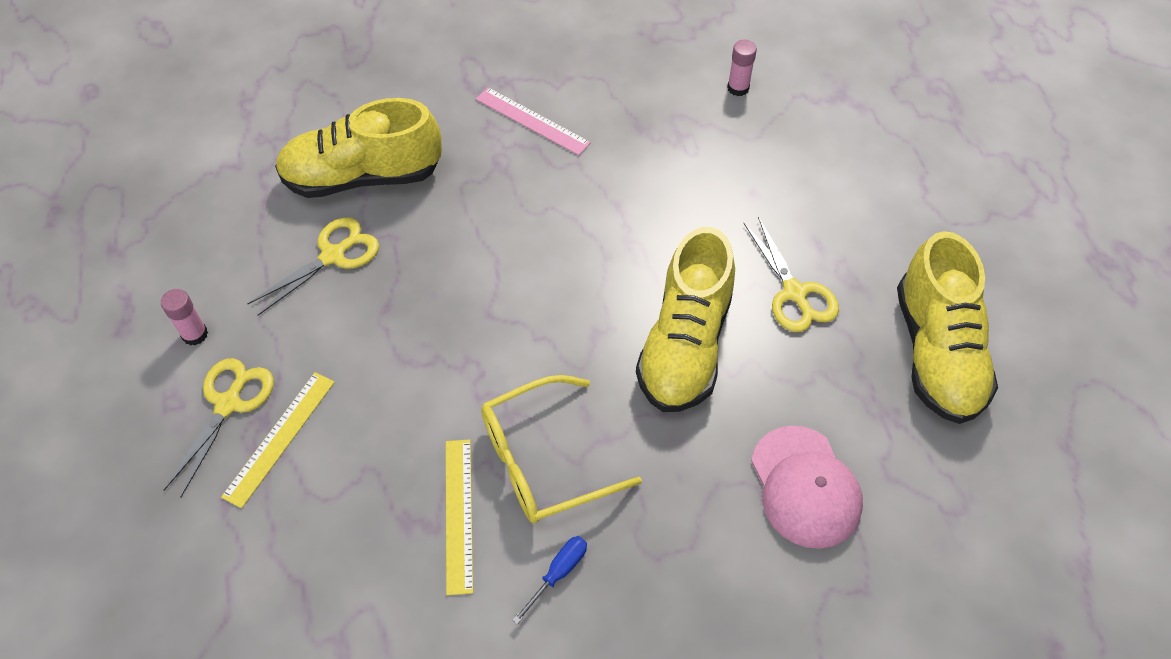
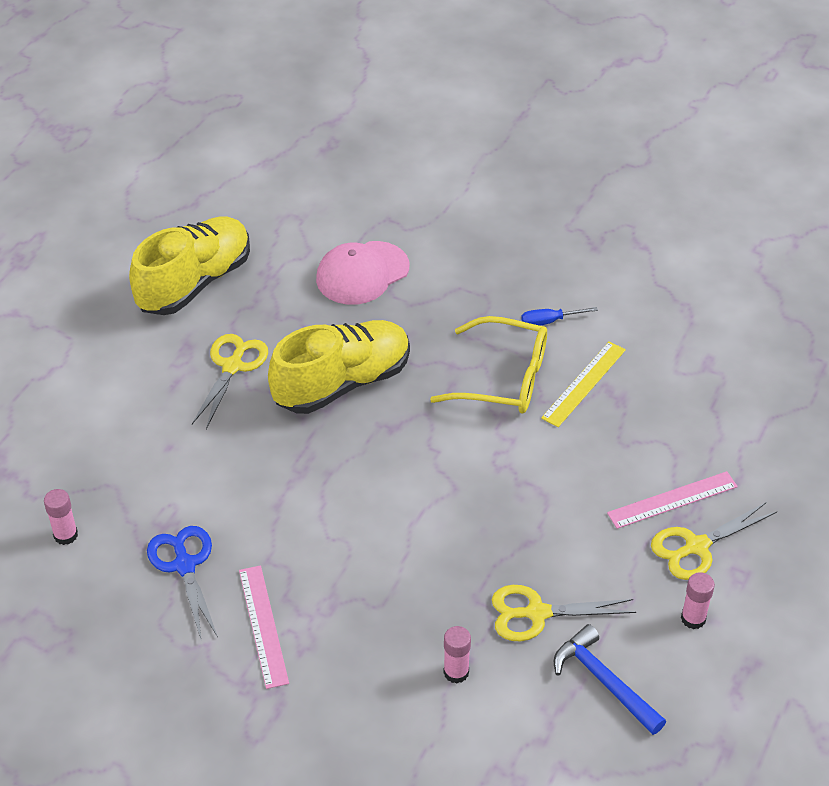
camera: 140 degrees left, 10 degrees down
(241, 239) = (604, 682): none -> blue hammer
(279, 438) = (672, 500): yellow ruler -> pink ruler
(363, 177) = (456, 672): yellow shoe -> pink glue stick
(632, 122) = (185, 565): none -> blue scissors
(805, 487) = (362, 273): pink cap -> pink cap turned 150 degrees counterclockwise

